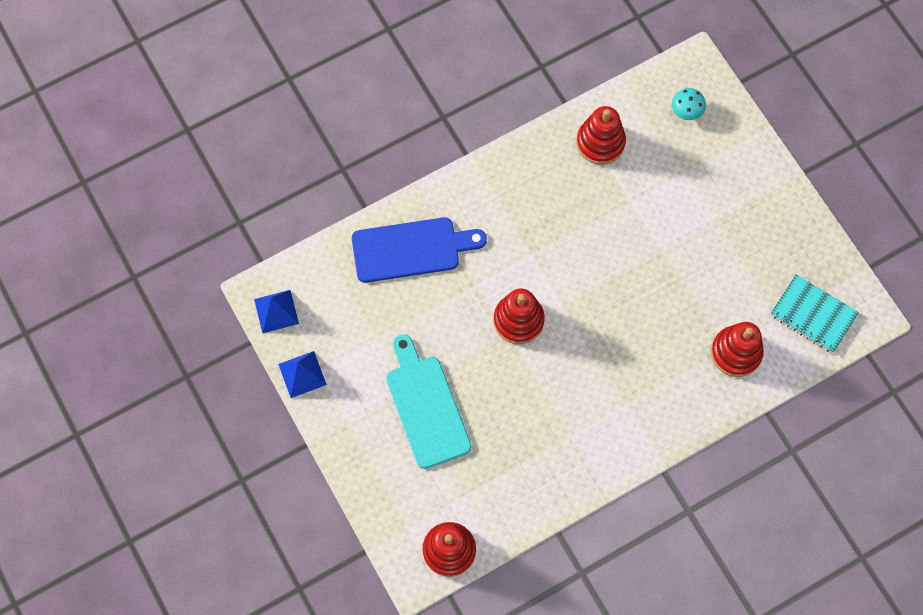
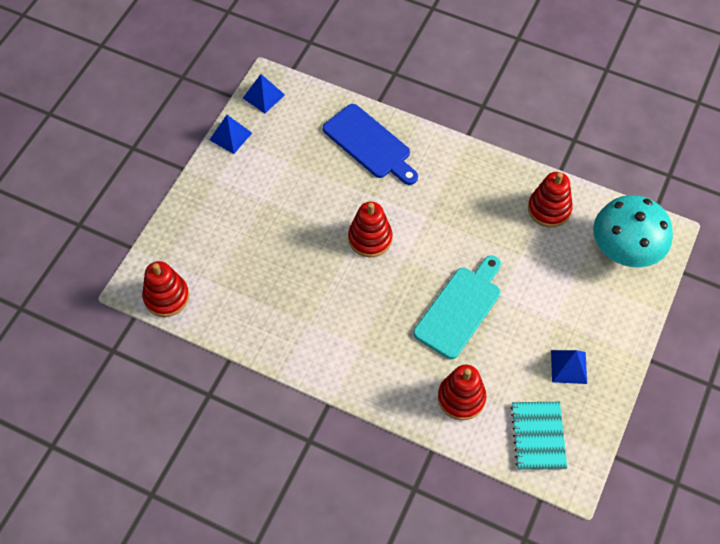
camera: 55 degrees right, 10 degrees down
(426, 406) = (262, 220): turquoise cutting board -> turquoise cutting board (460, 308)
(686, 111) = (625, 249): turquoise mushroom -> turquoise mushroom, size x2.47
(766, 242) = (568, 367): none -> blue pyramid

